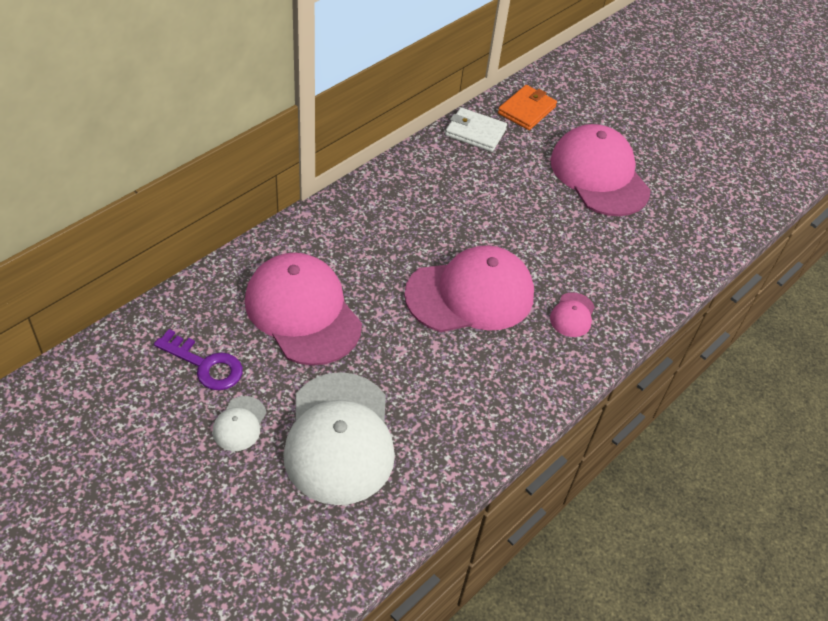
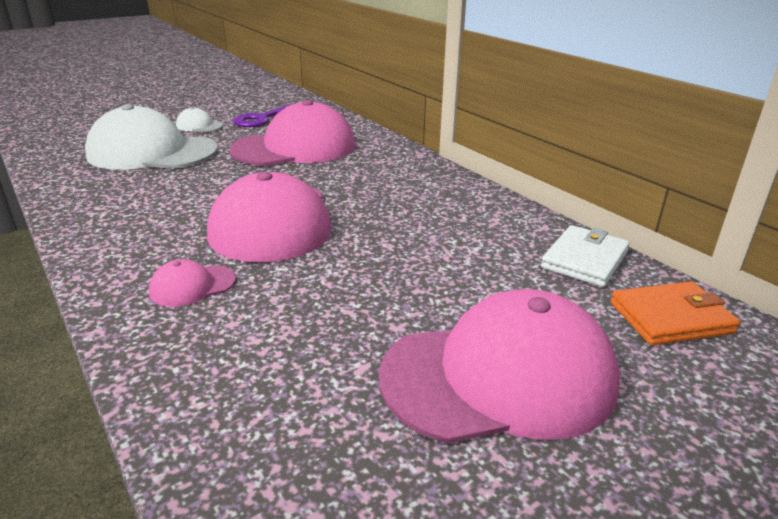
camera: 105 degrees right, 20 degrees down
(526, 110) = (670, 317): orange wallet -> orange wallet turned 60 degrees counterclockwise
(572, 315) = (192, 286): pink cap -> pink cap turned 60 degrees counterclockwise

